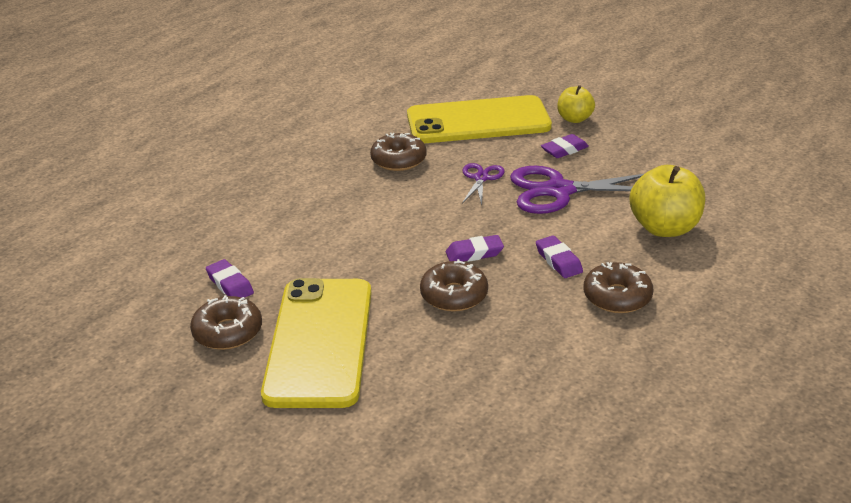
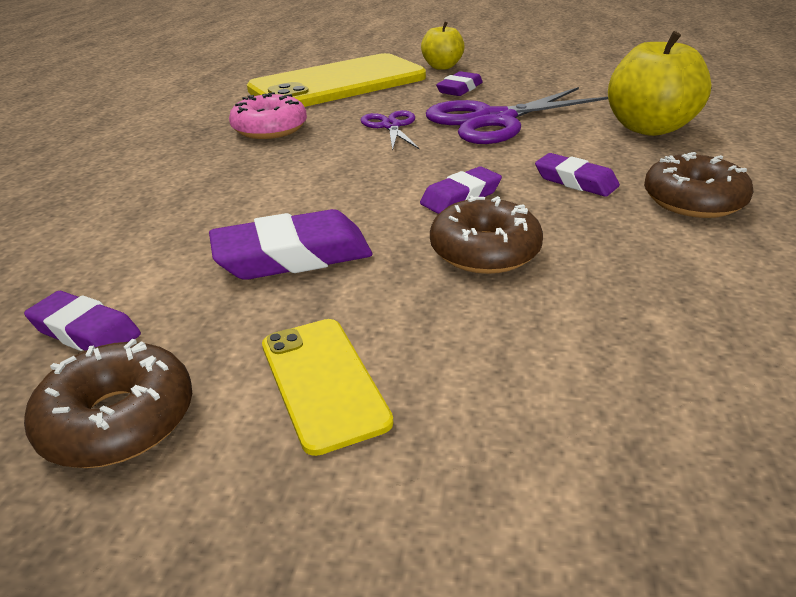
camera: 25 degrees left, 0 degrees up
(320, 342) = (323, 382): yellow phone -> yellow phone, size x0.47
(349, 268) = (293, 256): none -> purple eraser
(398, 160) = (270, 129): brown donut -> pink donut

